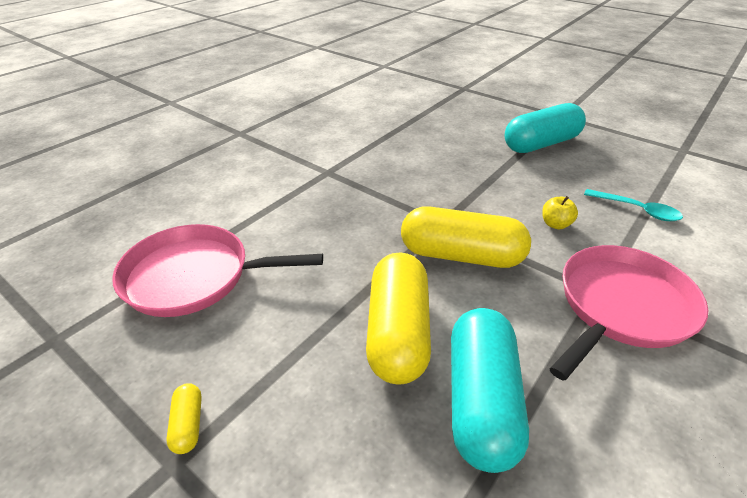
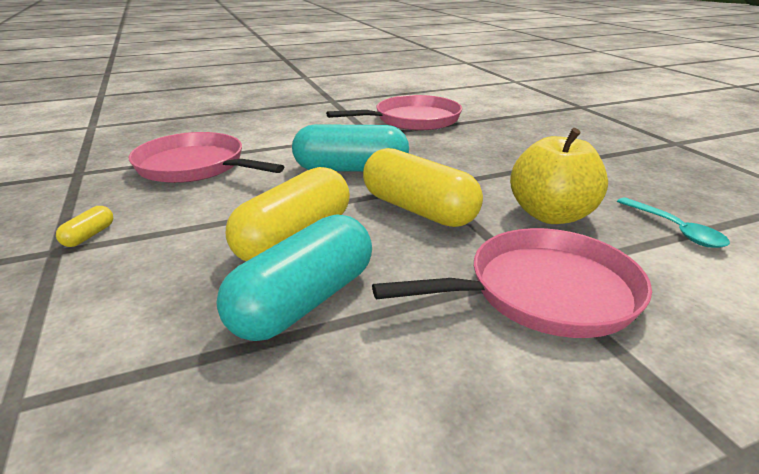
camera: 30 degrees right, 10 degrees down
(346, 141) = (413, 120): none -> pink pan
(541, 144) = (617, 157): turquoise capsule -> turquoise capsule (351, 169)
(555, 224) = (551, 215): yellow apple -> yellow apple, size x2.24

